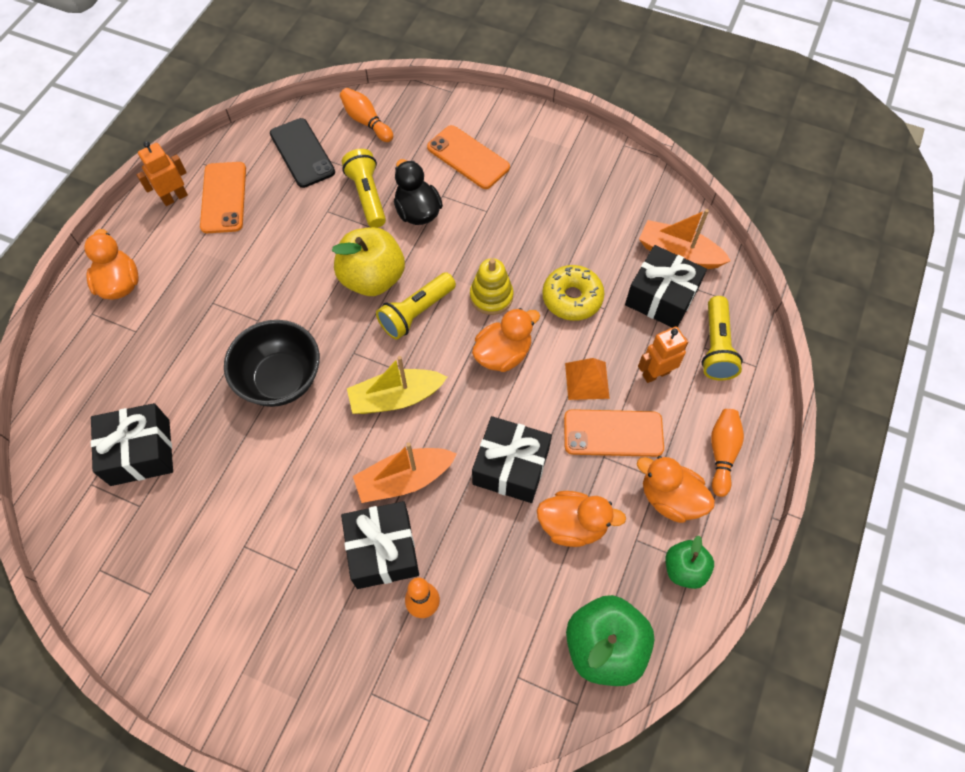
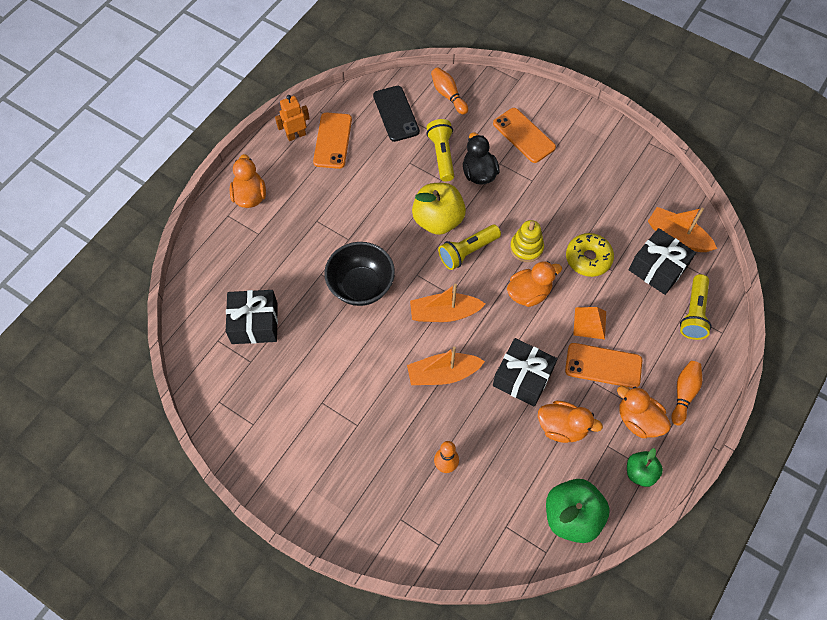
camera: 10 degrees right, 0 degrees up
(383, 551) = (421, 422): black gift -> none
(396, 398) = (444, 313): yellow boat -> orange boat
(656, 373) = (643, 326): orange robot -> none

